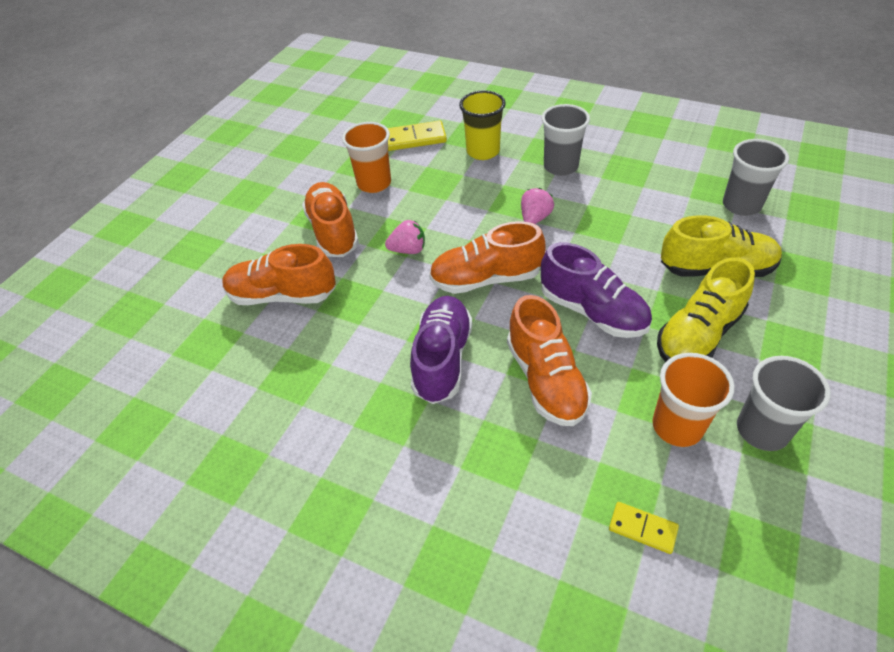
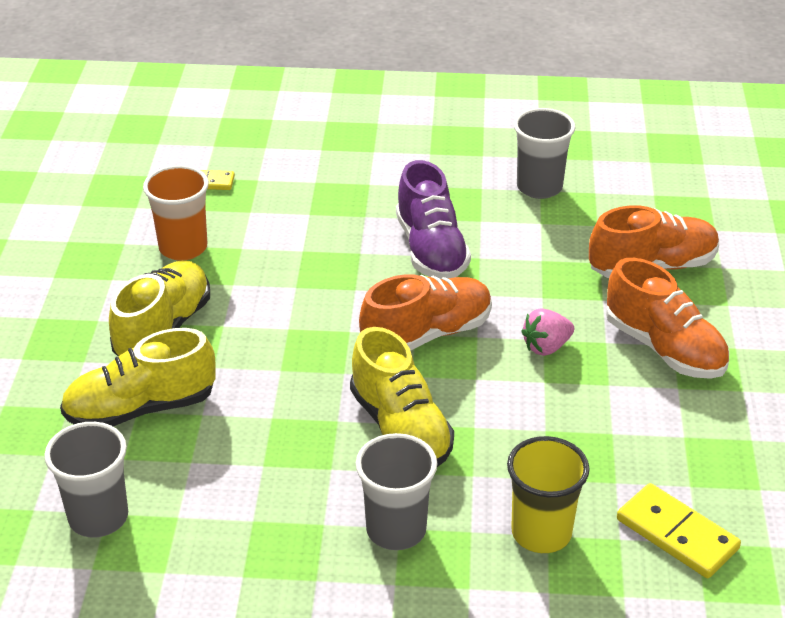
camera: 155 degrees right, 10 degrees down
(374, 183) = (672, 431): orange cup -> none
(415, 139) = (677, 534): yellow domino -> yellow domino turned 75 degrees clockwise
(535, 218) = (400, 428): pink strawberry -> yellow shoe
(546, 380) = (317, 255): orange shoe -> none
(592, 311) = (287, 326): purple shoe -> none
(762, 430) = (103, 261): grey cup -> grey cup (539, 187)

